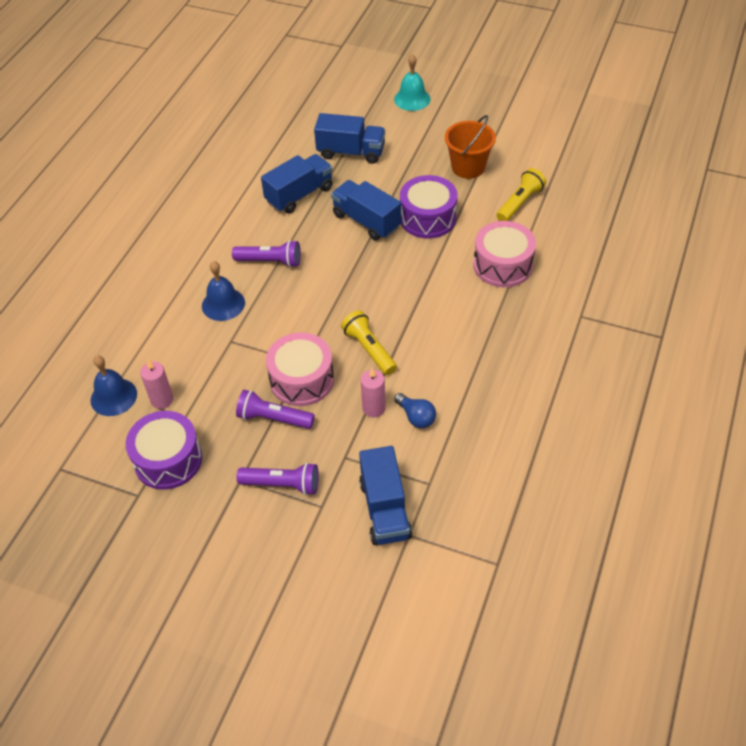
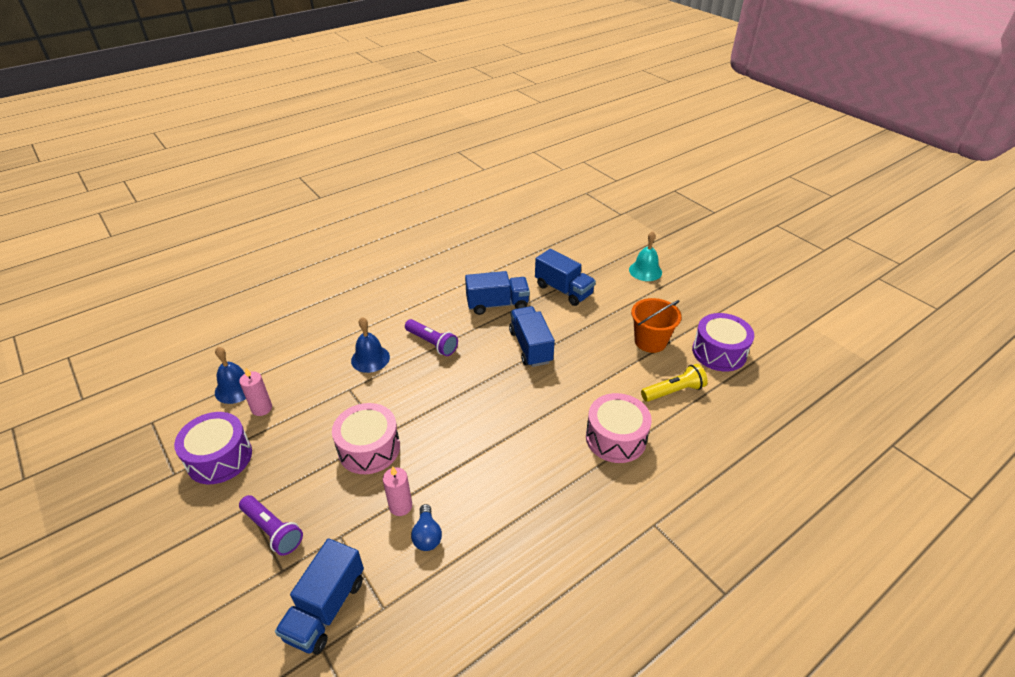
camera: 30 degrees right, 10 degrees down
(273, 418) = (319, 468): purple flashlight -> none
(369, 349) = (442, 452): yellow flashlight -> none
(428, 218) = (582, 367): purple drum -> purple drum (719, 352)

